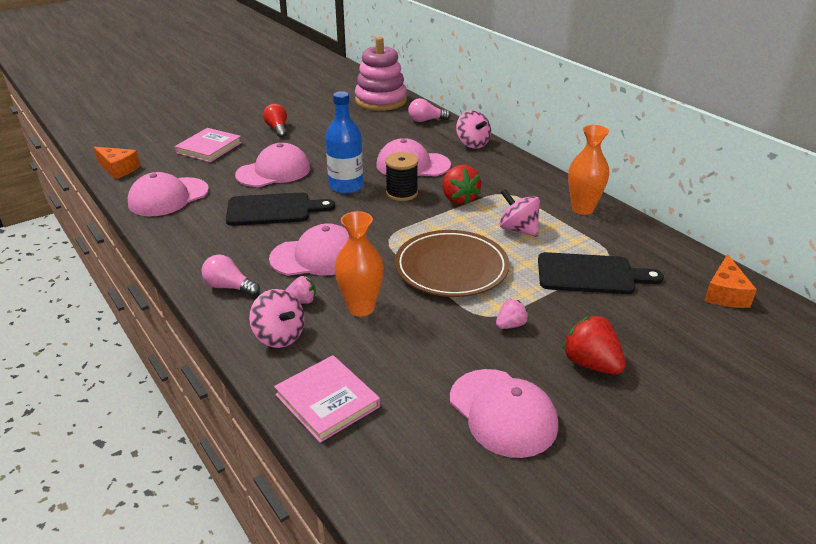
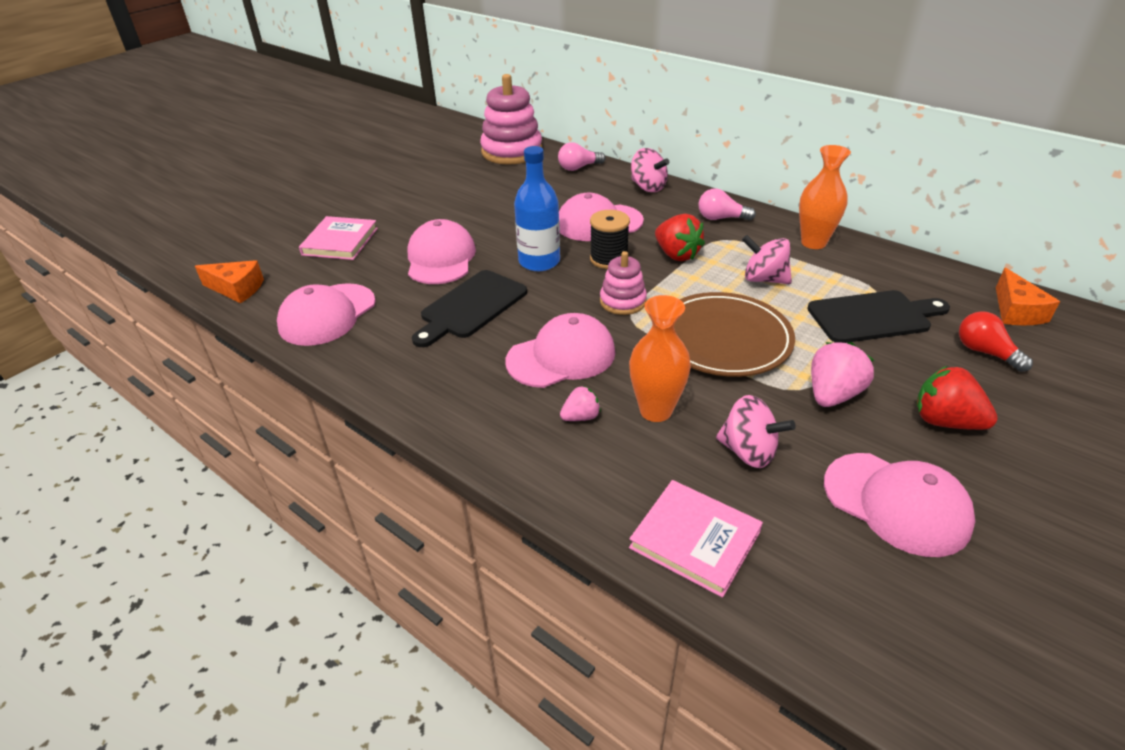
camera: 15 degrees left, 5 degrees up
(229, 287) = (480, 418): pink light bulb -> pink light bulb (721, 218)
(273, 210) = (471, 307): black cutting board -> black cutting board turned 150 degrees clockwise
(274, 171) = (440, 258): pink cap -> pink cap turned 45 degrees counterclockwise
(277, 129) = (411, 204): red light bulb -> red light bulb (985, 352)
(279, 336) = (583, 469): pink spinning top -> pink spinning top (748, 452)
(390, 226) = (623, 301): none -> pink stacking toy
(510, 325) = (832, 395): pink strawberry -> pink strawberry, size x1.72

